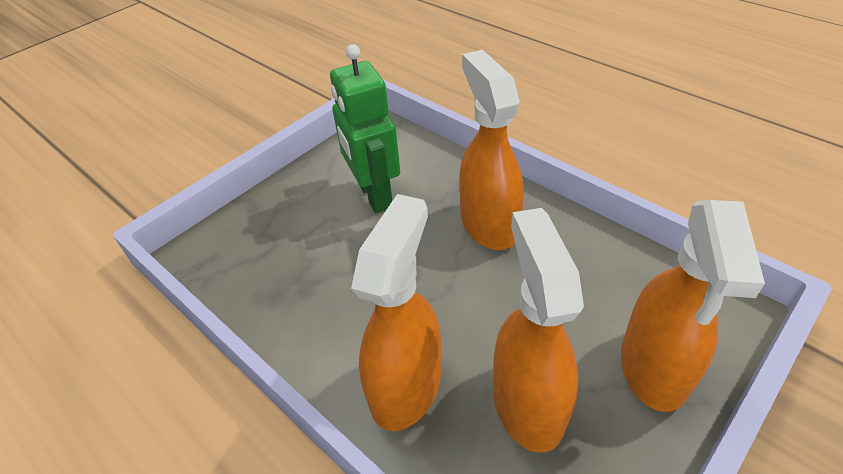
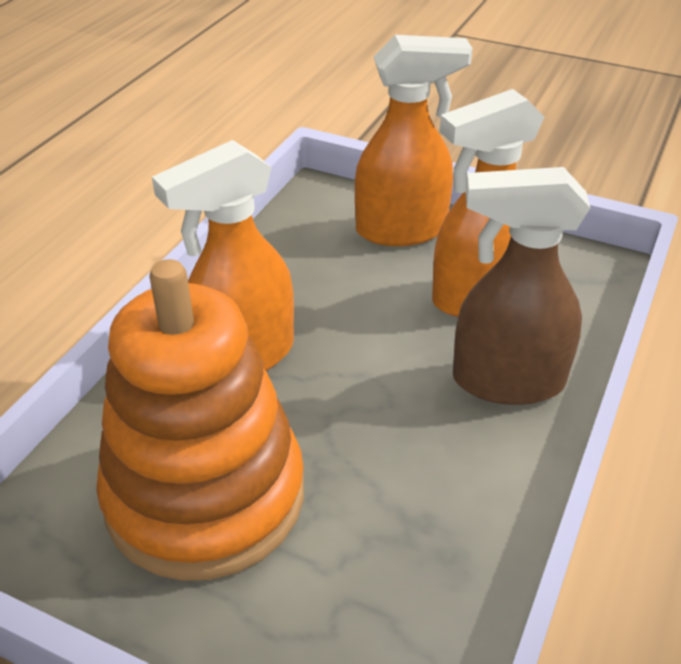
camera: 110 degrees left, 5 degrees down
(374, 195) = (205, 496): green robot -> orange stacking toy
(406, 385) = (506, 381): orange spray bottle -> brown spray bottle

